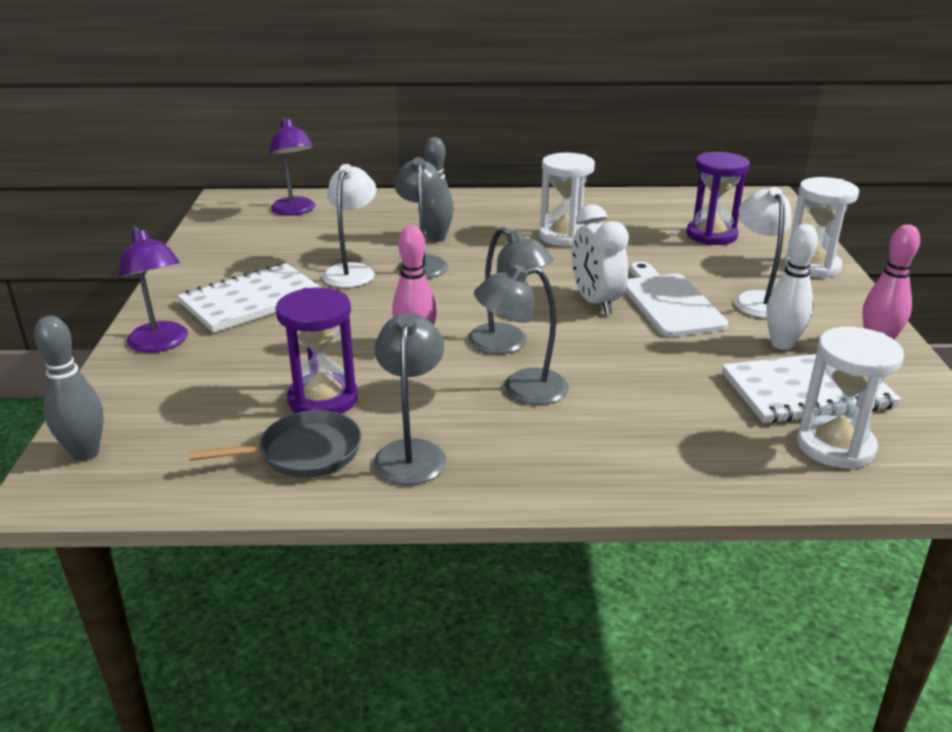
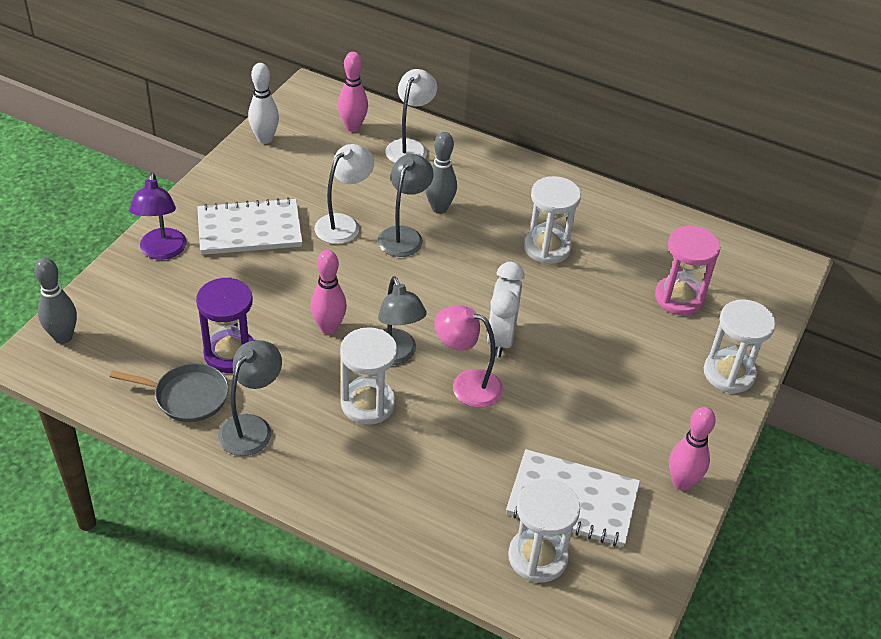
camera: 25 degrees right, 15 degrees up
(295, 211) = (353, 127): purple lamp -> pink bowling pin
(521, 389) = (368, 404): grey lamp -> white hourglass
(603, 343) = (466, 385): none -> pink lamp
(669, 302) = (560, 364): white cutting board -> none
(711, 235) = (679, 298): purple hourglass -> pink hourglass
(757, 299) = (636, 392): white lamp -> white lamp (410, 147)
(782, 344) = (604, 447): white bowling pin -> white bowling pin (265, 139)

